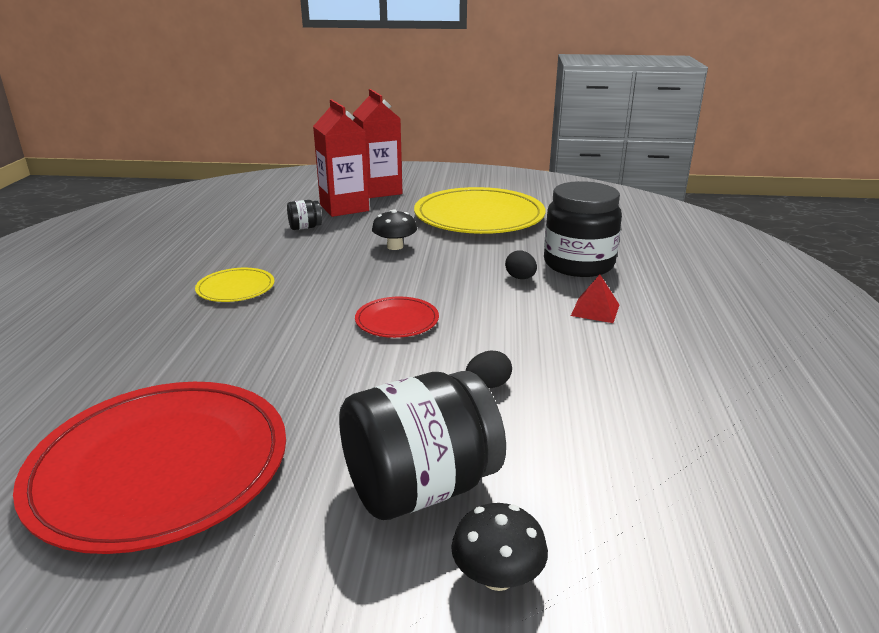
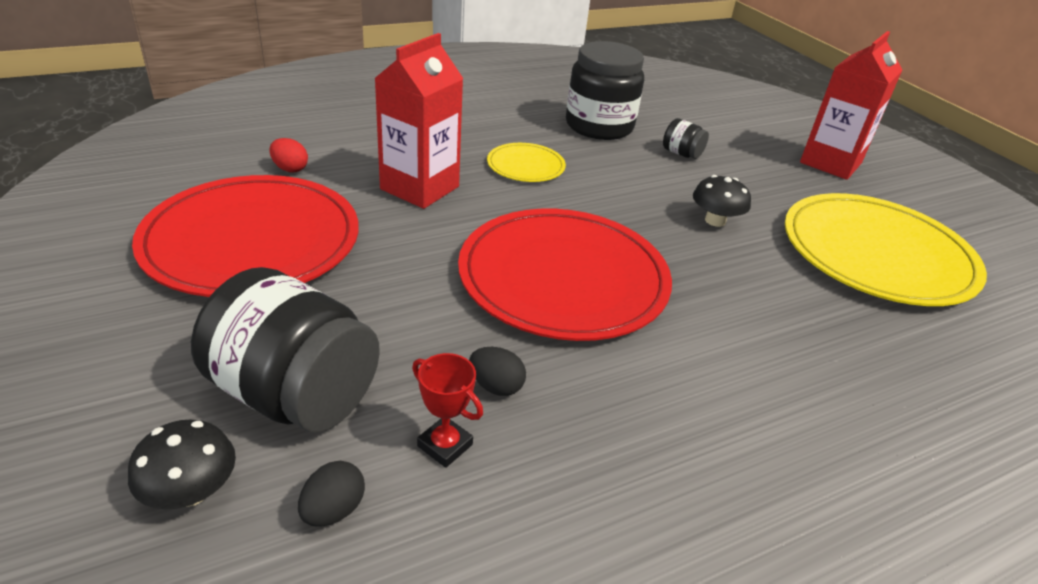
camera: 55 degrees right, 10 degrees up
(56, 411) = (290, 169): none -> red egg
(344, 208) = (756, 158): red carton -> red carton (420, 188)
(397, 320) = (563, 278): red plate -> red plate, size x2.15
(520, 278) = (759, 339): black egg -> black egg (333, 510)
(531, 425) = (445, 445): none -> red trophy
(578, 264) = (865, 383): black jar -> black jar (599, 126)
(595, 310) = (756, 434): red pyramid -> none

